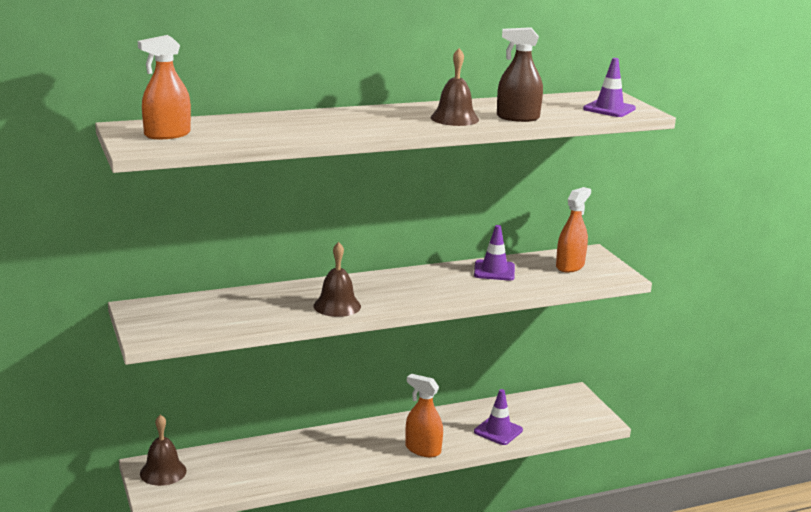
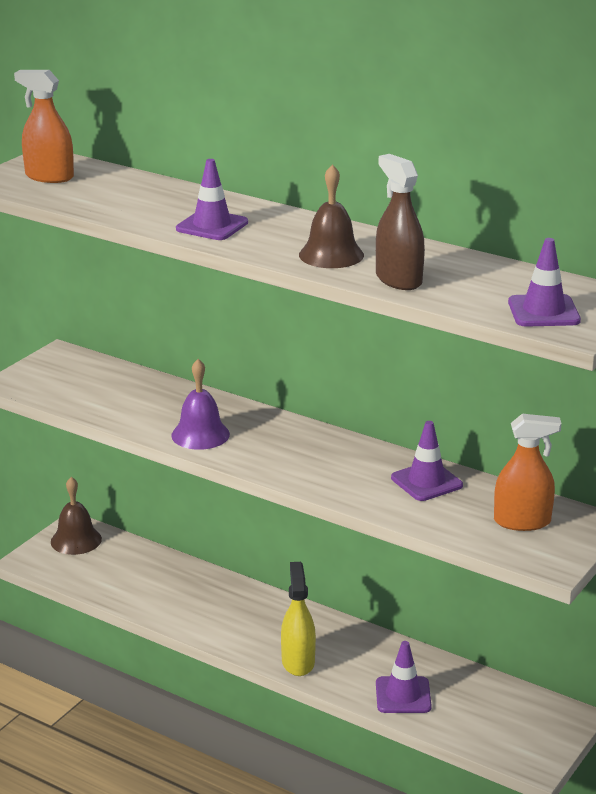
camera: 55 degrees right, 5 degrees up
(337, 306) = (200, 434): brown bell -> purple bell
(353, 126) = (212, 226): none -> purple traffic cone
(423, 449) = (298, 662): orange spray bottle -> yellow spray bottle

